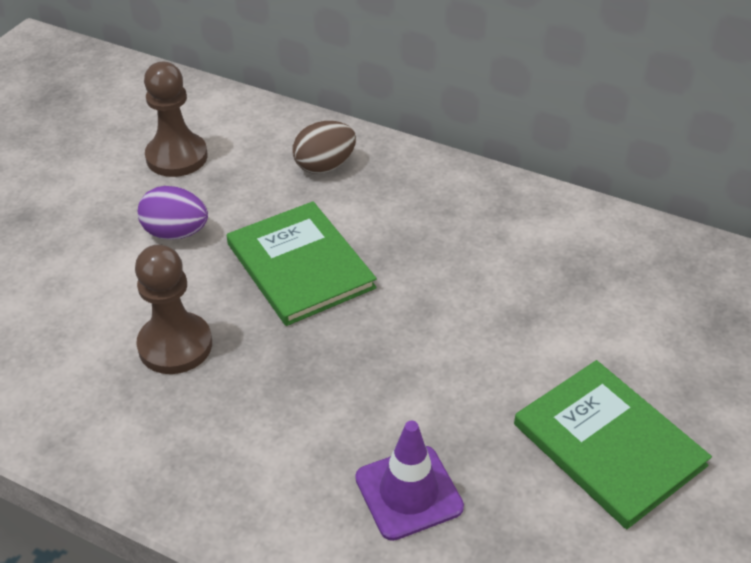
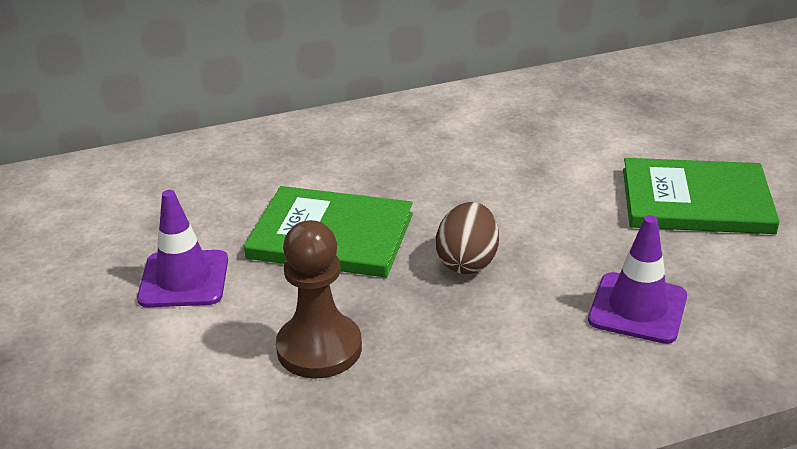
camera: 45 degrees left, 10 degrees down
(176, 233) = (184, 279): purple egg -> purple traffic cone
(177, 157) = (90, 231): brown pawn -> none
(324, 166) = (240, 167): brown egg -> brown egg (467, 262)

